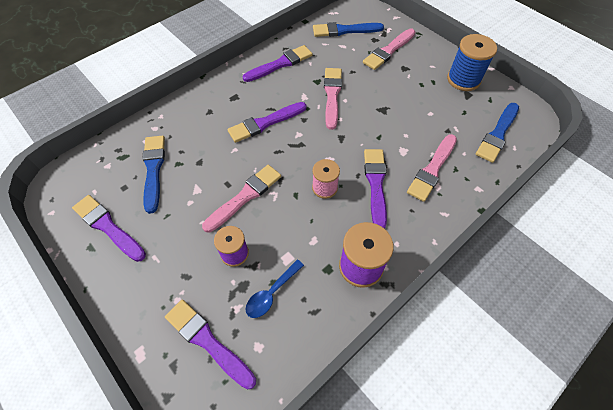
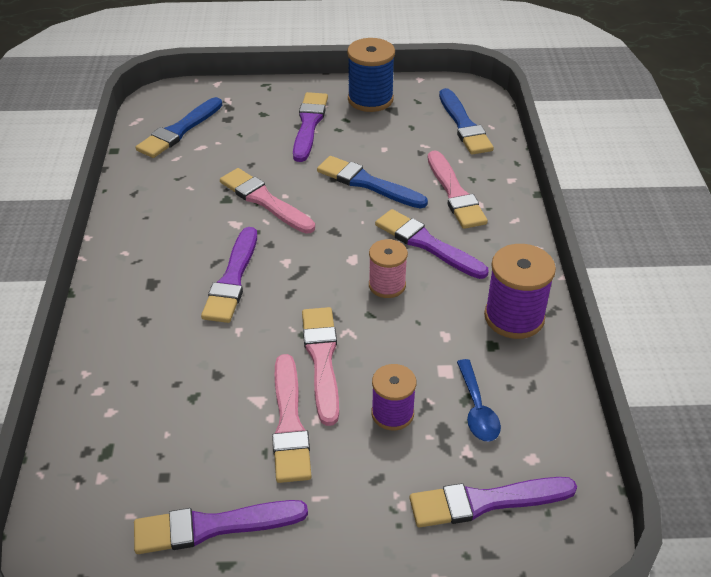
camera: 50 degrees left, 15 degrees down
(154, 170) = (173, 428): blue brush -> blue brush (367, 183)
(280, 64) = (155, 212): purple brush -> purple brush (309, 124)
(388, 51) = (259, 120): pink brush -> pink brush (289, 423)

